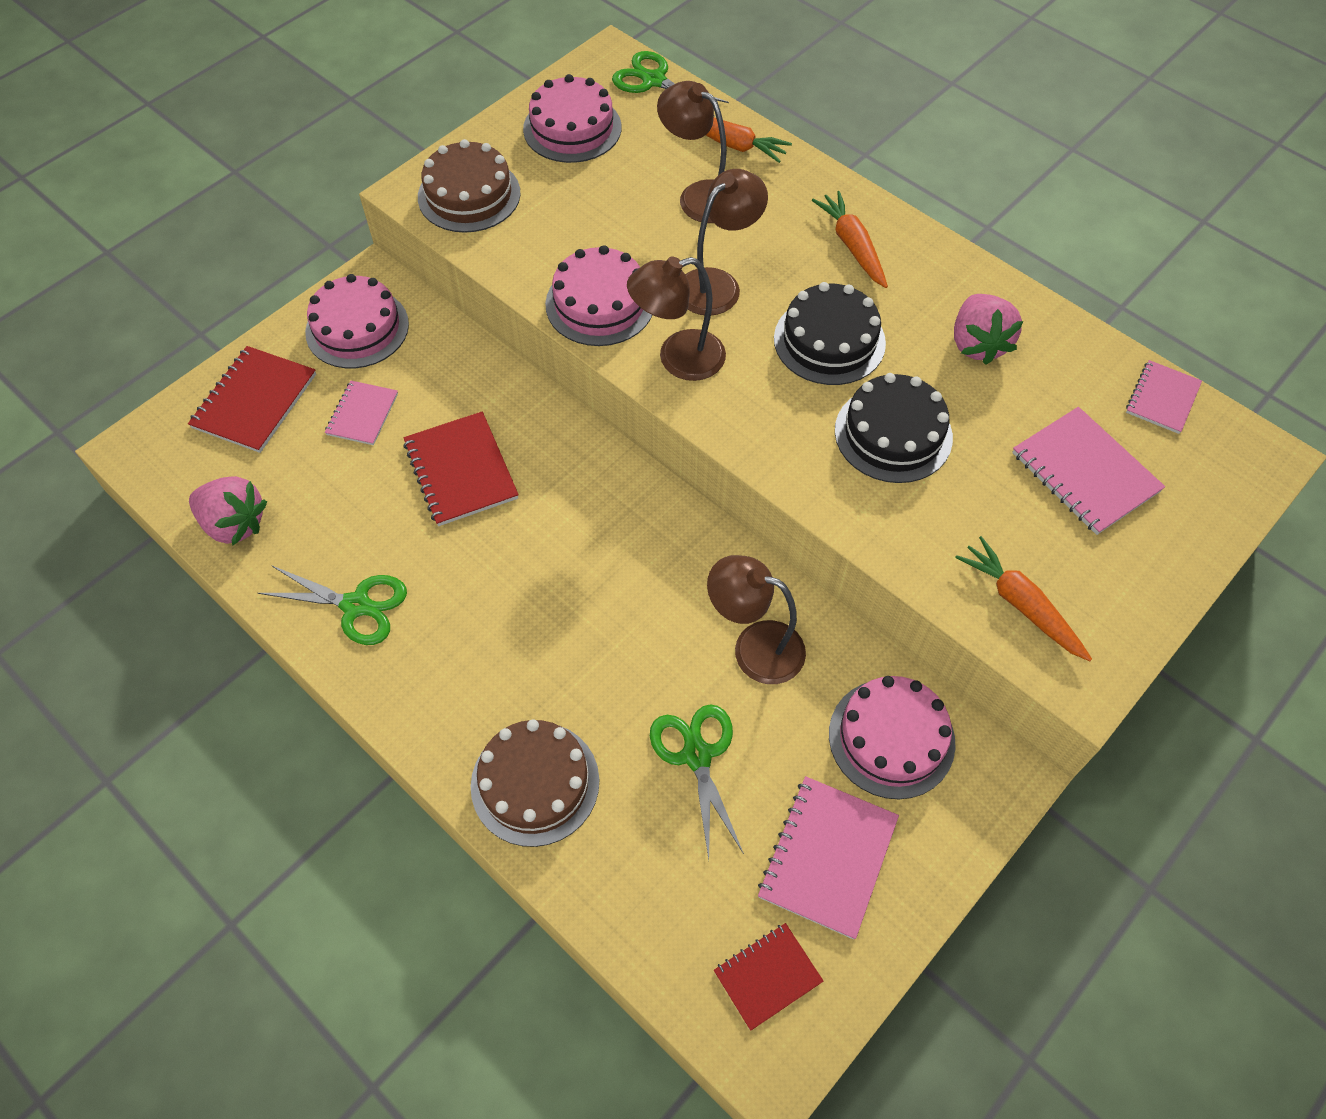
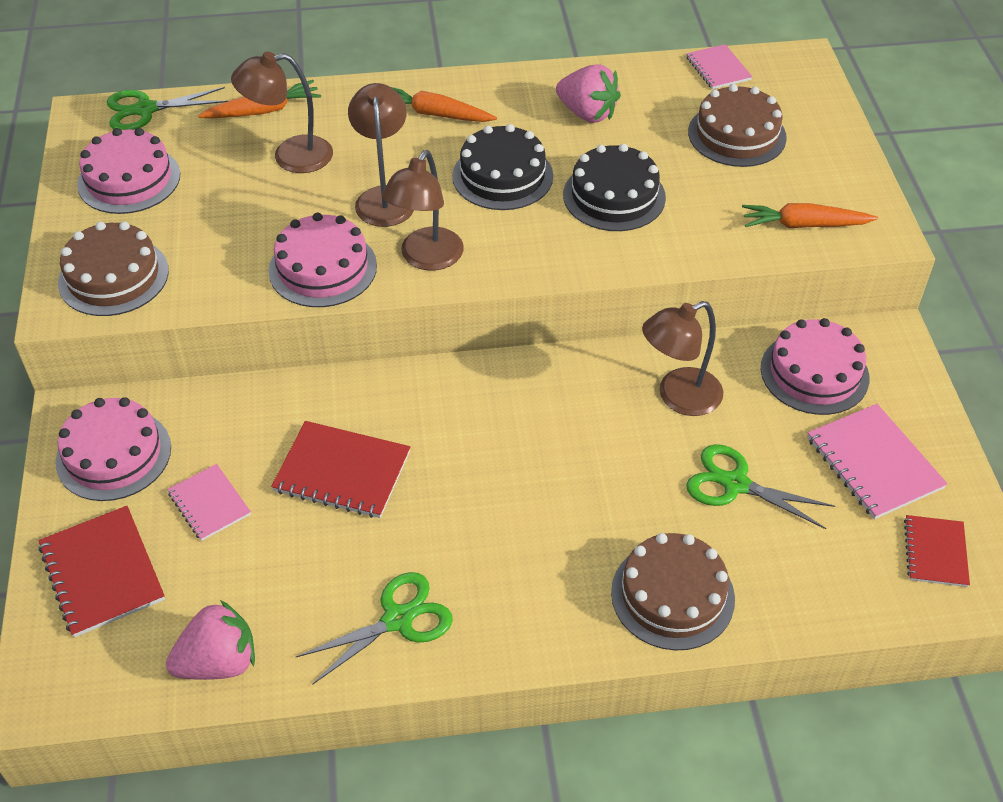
camera: 50 degrees left, 10 degrees down
(1085, 472) = (737, 135): pink notebook -> brown cake

